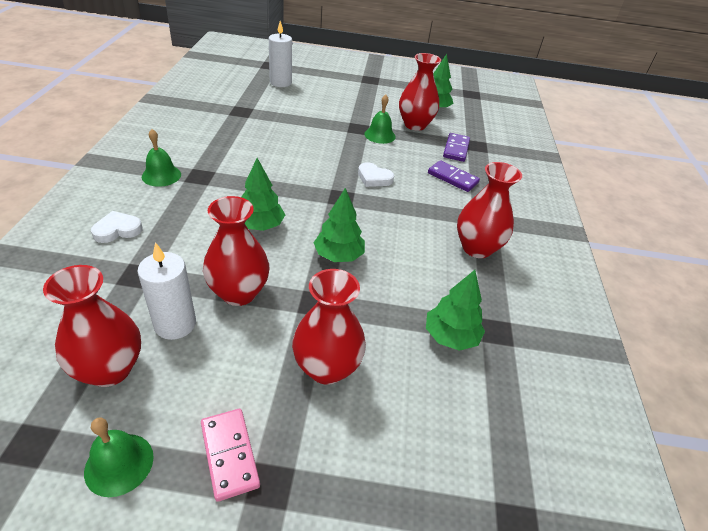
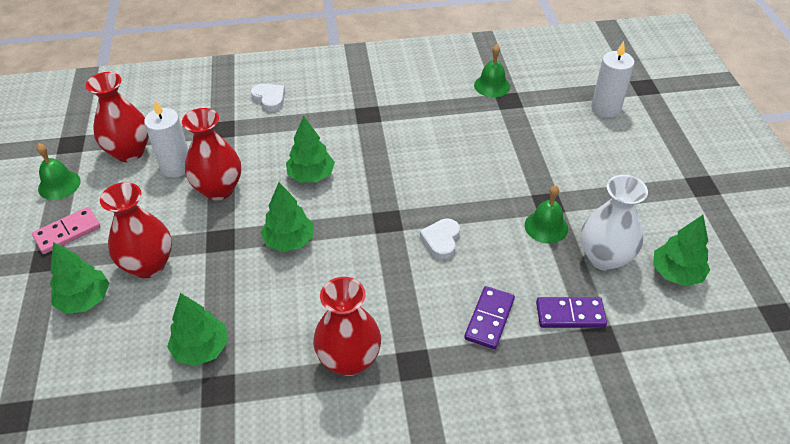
camera: 80 degrees right, 5 degrees up
(161, 175) = (355, 92): green bell -> green bell (492, 85)
(358, 437) = (85, 300): none -> green tree
(415, 125) = (604, 258): red vase -> white vase

